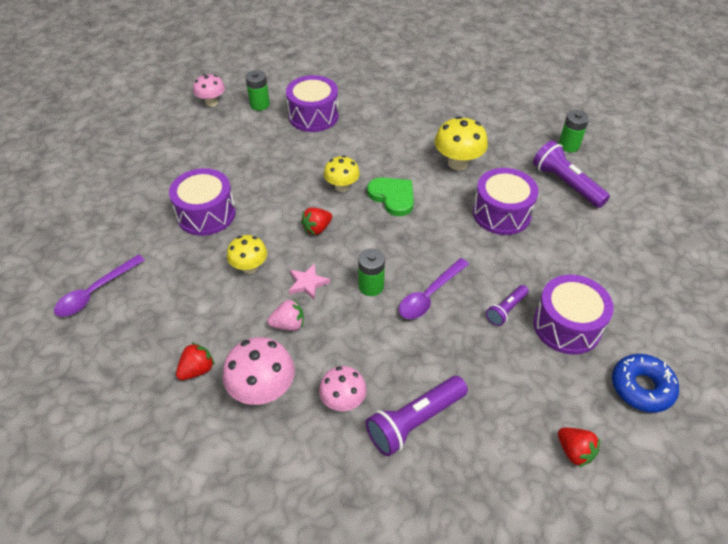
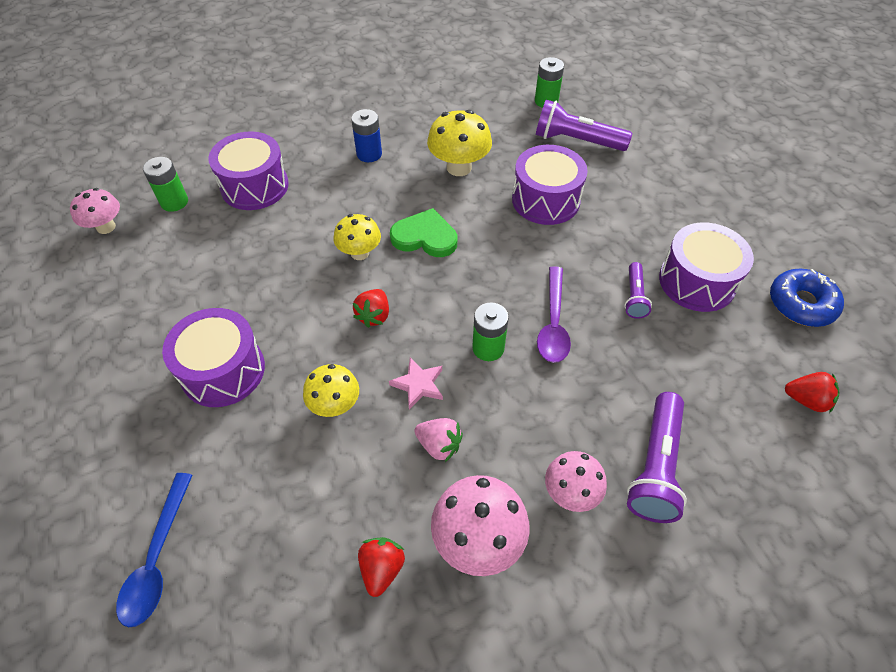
camera: 35 degrees left, 5 degrees up
(95, 292) = (157, 558): purple spoon -> blue spoon
(288, 324) = (439, 445): pink strawberry -> pink strawberry turned 75 degrees clockwise
(403, 127) = (369, 154): none -> blue battery

